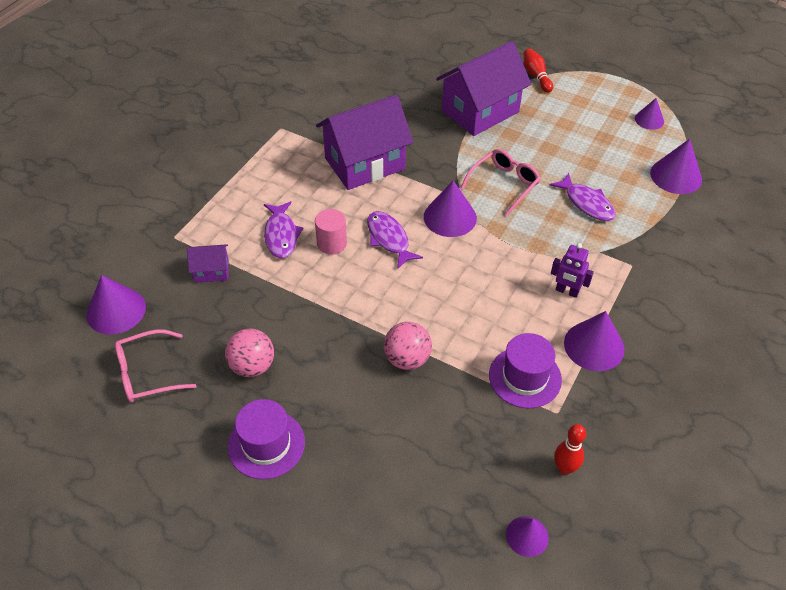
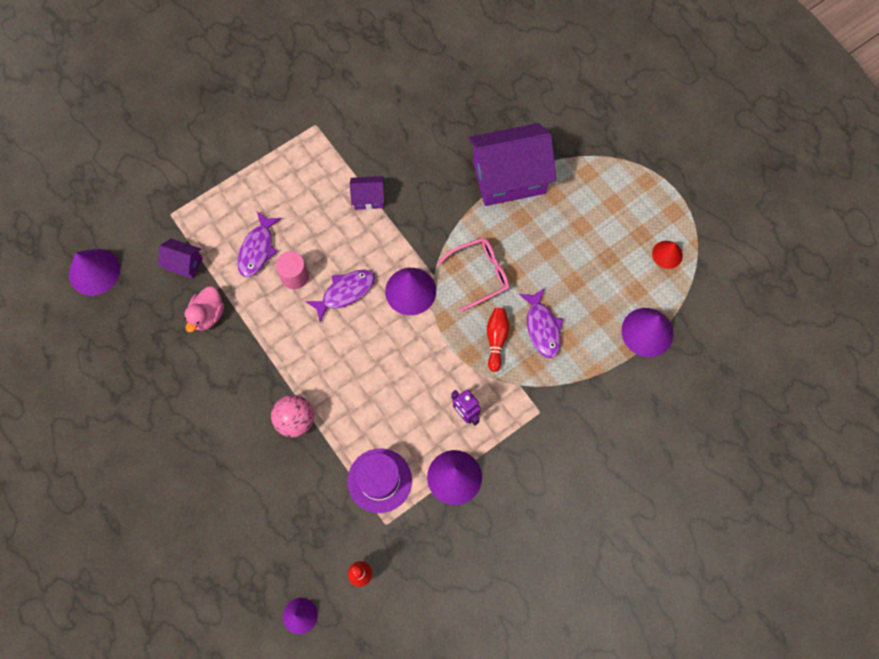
camera: 25 degrees right, 20 degrees up
(146, 374) = (92, 344): pink glasses -> none
(252, 366) = (173, 372): pink ball -> none
(261, 304) = (208, 315): none -> pink duck
(266, 444) = (151, 448): purple hat -> none
(365, 163) = (368, 198): purple house -> purple house, size x0.45
(389, 239) = (345, 292): purple fish -> purple fish turned 60 degrees clockwise
(536, 76) = (590, 154): red bowling pin -> red bowling pin (496, 340)
(649, 120) = (667, 254): purple cone -> red cone

